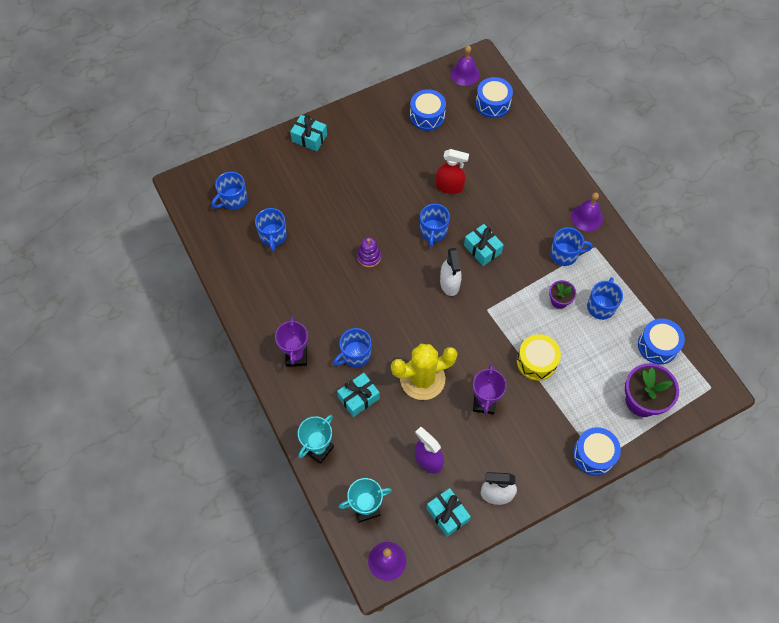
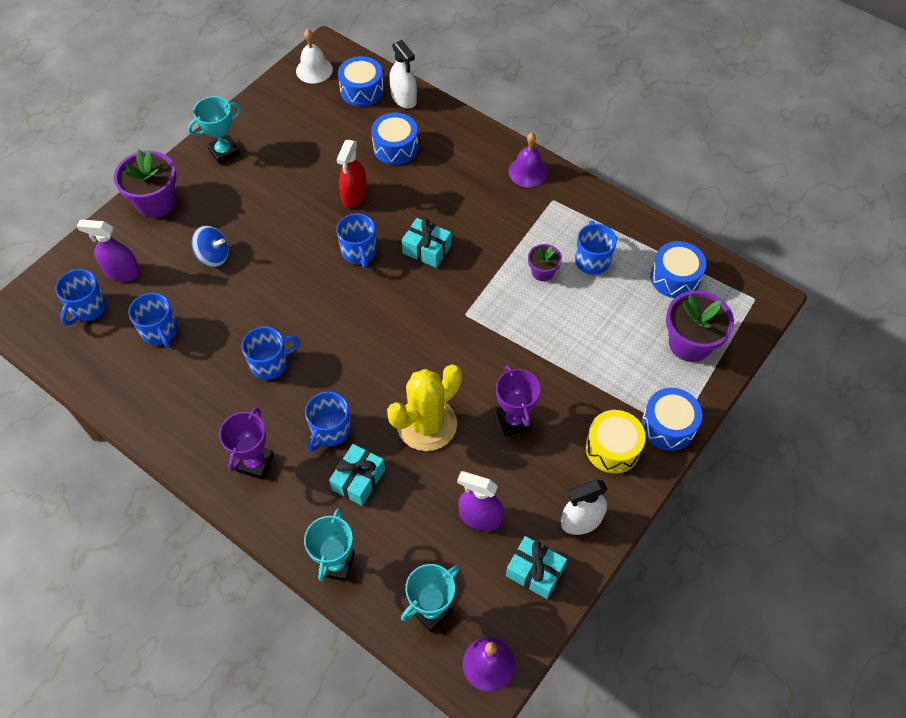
camera: 25 degrees left, 5 degrees down
(266, 182) = (122, 272): none -> purple spray bottle
(296, 356) = (255, 463): purple trophy -> purple trophy turned 45 degrees clockwise
(309, 138) = (156, 202): turquoise gift -> purple flower pot
(331, 194) = (213, 256): none -> blue spinning top
(369, 257) = (294, 309): purple stacking toy -> none
(372, 116) = (224, 152): none -> turquoise trophy
(427, 116) = (291, 129): blue drum -> blue drum (395, 147)
(449, 186) = (354, 195): red spray bottle -> red spray bottle turned 120 degrees clockwise
(449, 283) = (406, 302): white spray bottle -> white spray bottle (404, 98)
(465, 74) = (314, 70): purple bell -> white bell
(536, 361) = (551, 349): yellow drum -> yellow drum (612, 448)
(565, 254) = (523, 220): blue mug -> blue mug (270, 363)

